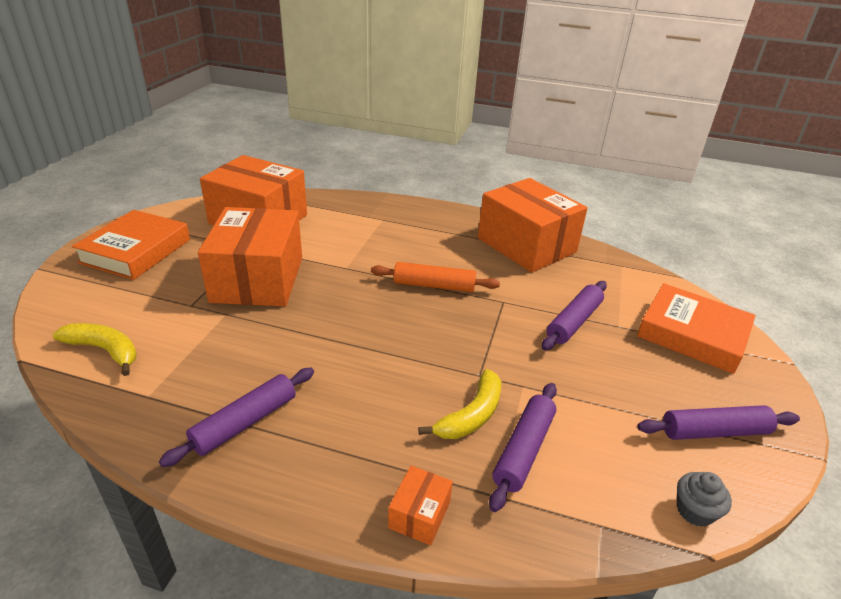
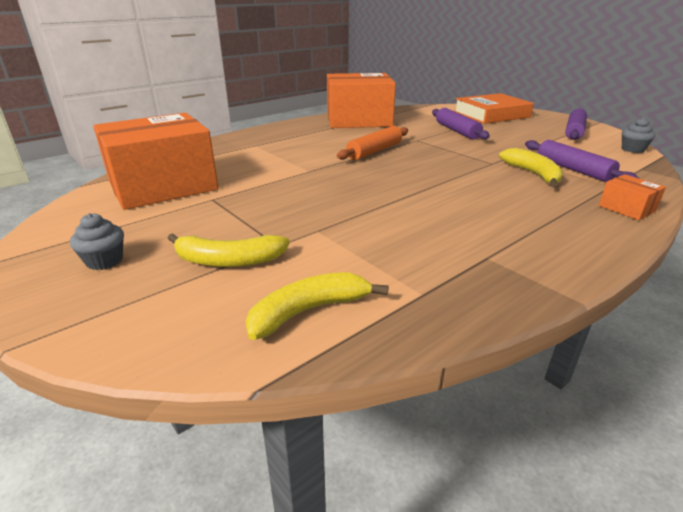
camera: 55 degrees left, 5 degrees down
(136, 251) = (104, 261): orange book -> grey cupcake
(157, 293) = (228, 260): none -> yellow banana
(245, 422) = (498, 249): purple rolling pin -> none
(258, 279) = (276, 205): orange box -> none

